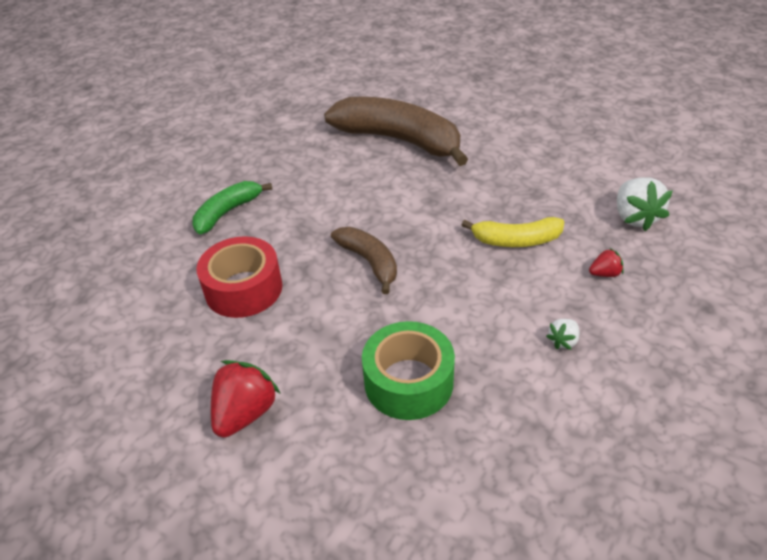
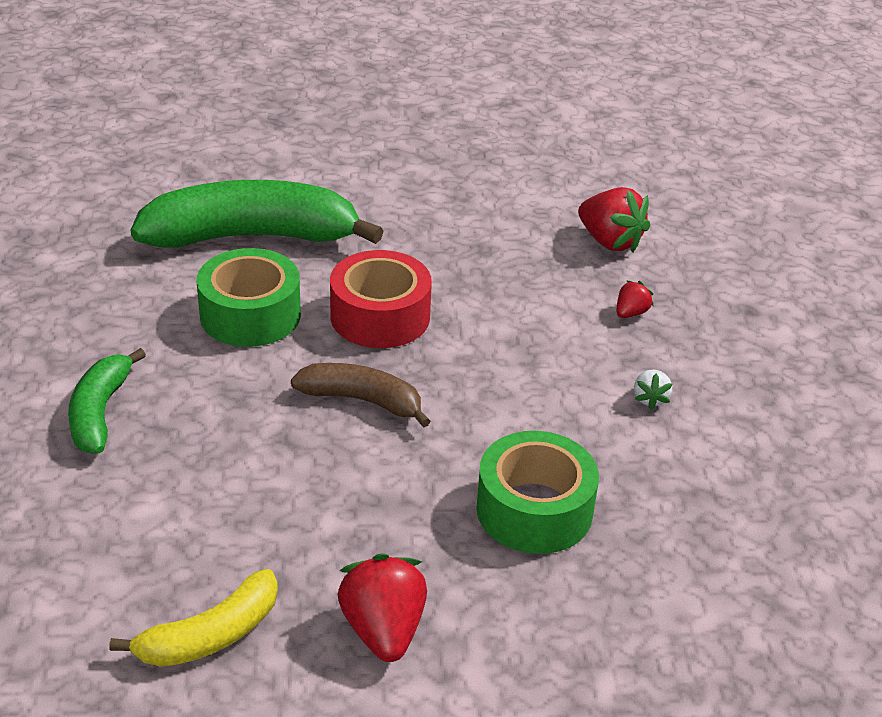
camera: 40 degrees left, 5 degrees down
(243, 289) = (230, 497): red tape -> red tape (380, 316)
(355, 186) = (250, 315): none -> green tape
(399, 140) = (252, 237): brown banana -> green banana
(516, 240) = (509, 311): yellow banana -> yellow banana (210, 636)
(635, 217) = (610, 241): white strawberry -> red strawberry

